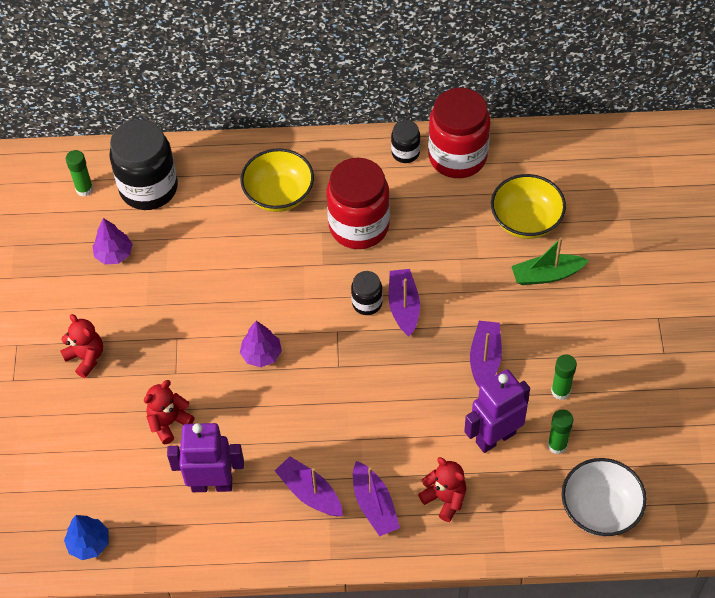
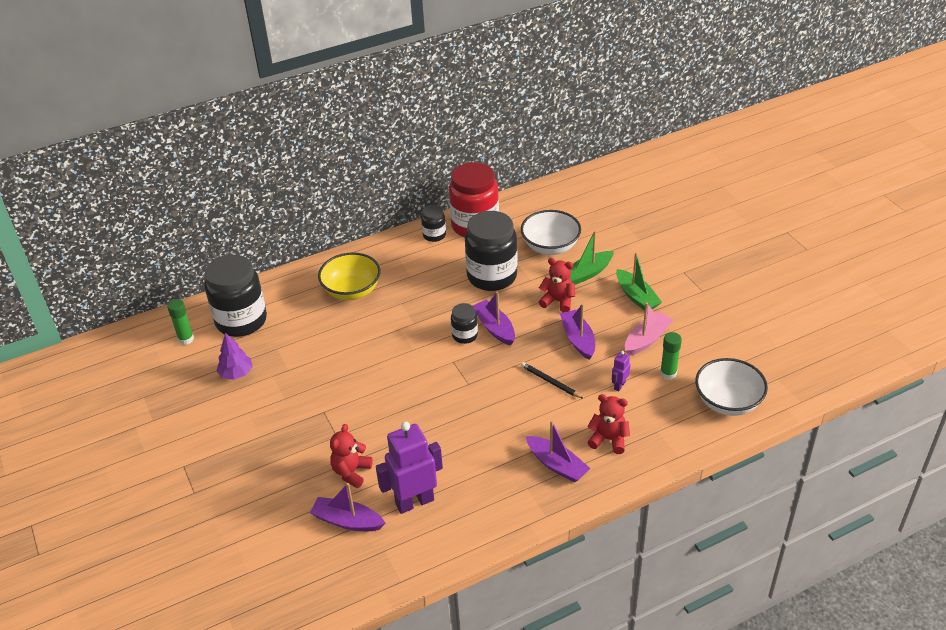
camera: 25 degrees left, 15 degrees down
(86, 357) = (252, 453): red teddy bear -> red teddy bear (558, 301)
(89, 543) = (331, 587): blue tree -> none
(261, 354) = (401, 397): purple tree -> none
(310, 493) = (499, 476): purple boat -> purple boat (347, 521)
(359, 226) = (427, 290): red jar -> none
(424, 401) = (550, 382): none -> black pencil
(438, 235) = (492, 276): none -> black jar
(495, 437) = (619, 385): purple robot -> purple robot, size x0.45
(526, 221) = (550, 247): yellow bowl -> white bowl
(560, 391) = (647, 339): green glue stick -> pink boat
(583, 329) = (636, 297): none -> green boat

